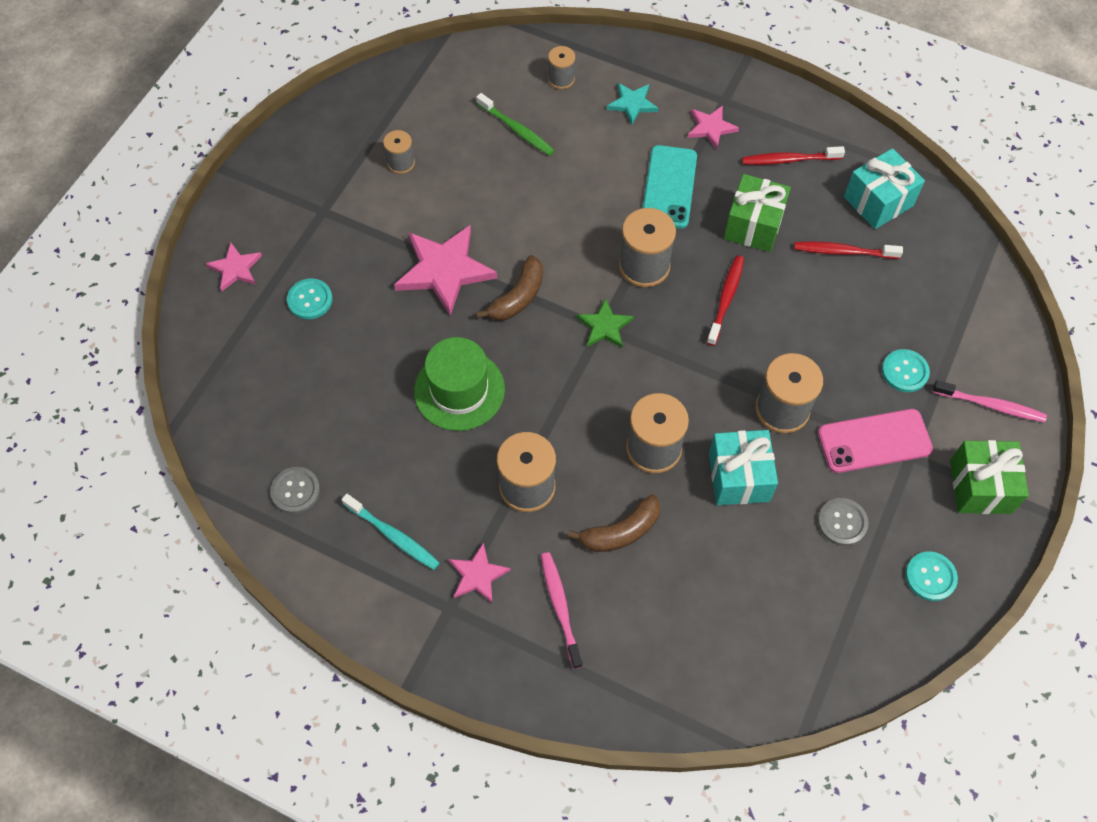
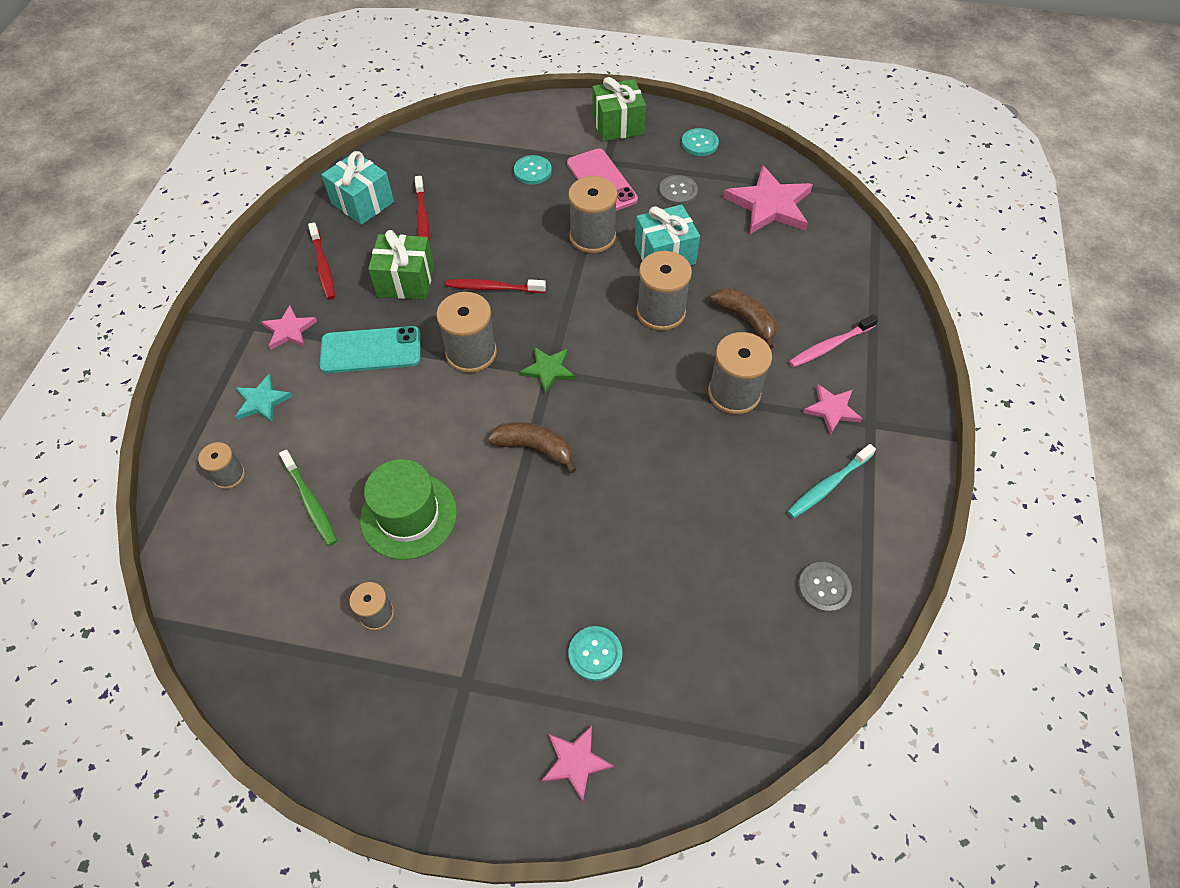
camera: 105 degrees left, 5 degrees down
(393, 536) = (828, 485): turquoise toothbrush -> turquoise toothbrush turned 150 degrees counterclockwise
(444, 270) = (519, 524): pink star -> pink star (769, 205)
(459, 390) = (657, 472): green hat -> green hat (409, 515)
(517, 130) = (310, 502): green toothbrush -> green toothbrush turned 120 degrees clockwise
(990, 405) = (547, 125): pink toothbrush -> none

